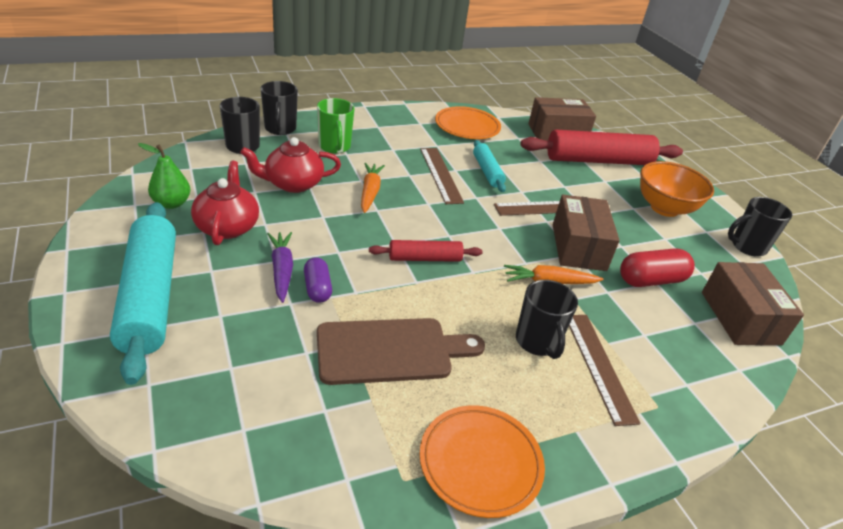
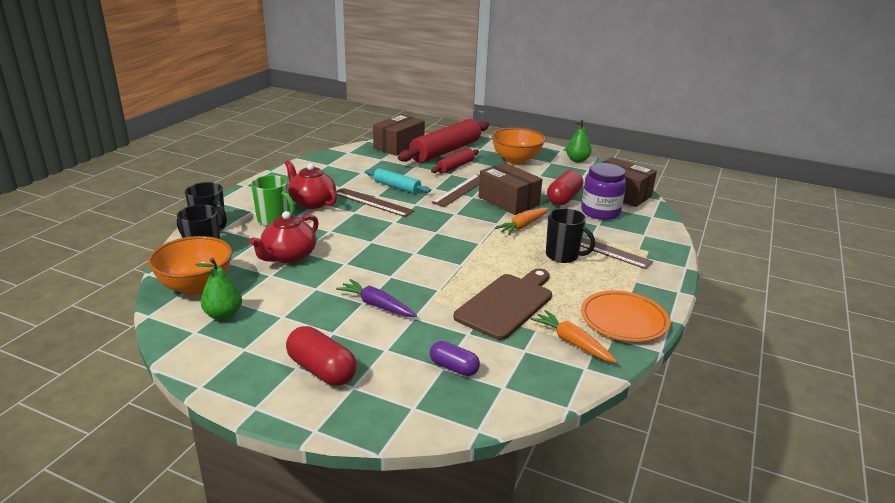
camera: 40 degrees left, 10 degrees down
(150, 296) = (321, 370): turquoise rolling pin -> red capsule
(193, 170) = (196, 287): none -> orange bowl
(227, 227) = (293, 304): red teapot -> red teapot (312, 202)
(317, 288) = (415, 301): purple capsule -> purple capsule (454, 367)
(370, 192) = (349, 234): orange carrot -> orange carrot (572, 342)
(425, 258) = (444, 251): red rolling pin -> red rolling pin (455, 166)
(467, 127) = (339, 167): orange plate -> none
(673, 322) = (600, 212): none -> purple jar
(747, 246) = (577, 160): black mug -> green pear

